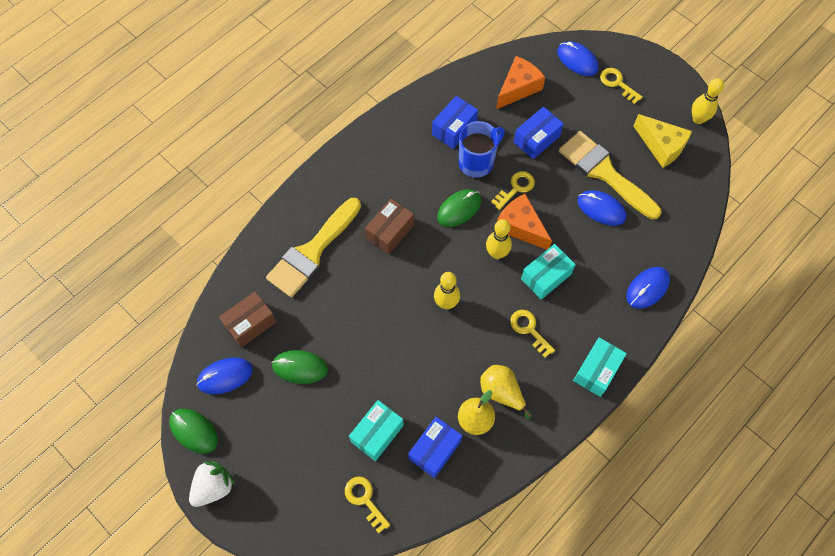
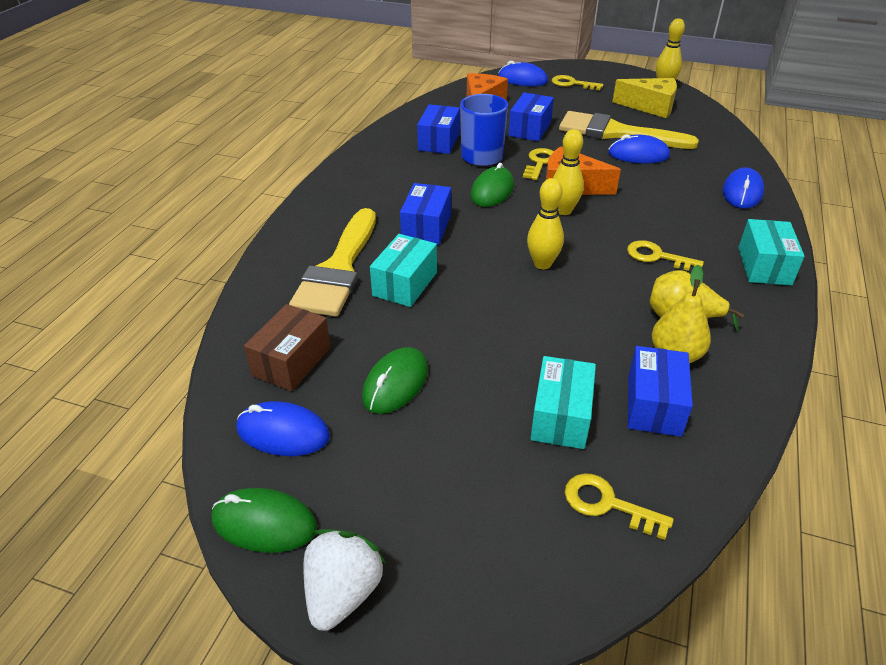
camera: 25 degrees left, 25 degrees down
(225, 376) = (283, 433): blue mouse -> blue mouse turned 60 degrees clockwise
(300, 367) = (395, 383): green mouse -> green mouse turned 45 degrees counterclockwise
(390, 232) = (426, 227): brown box -> blue box
(546, 276) = (633, 212): turquoise box -> turquoise box (405, 284)

